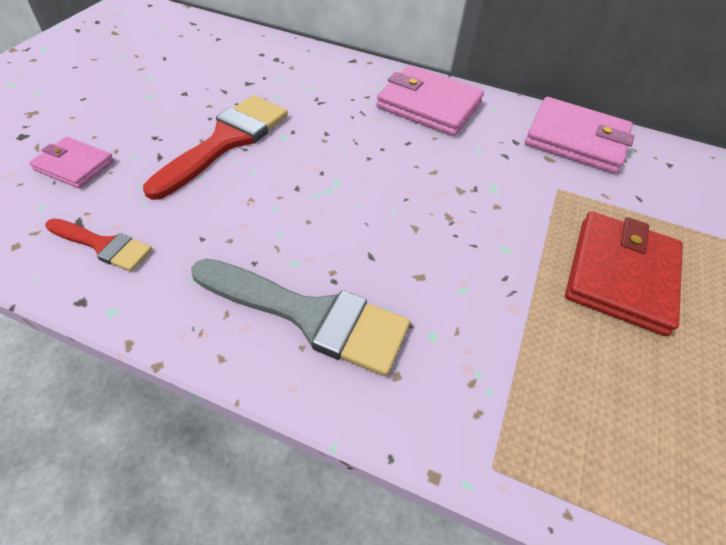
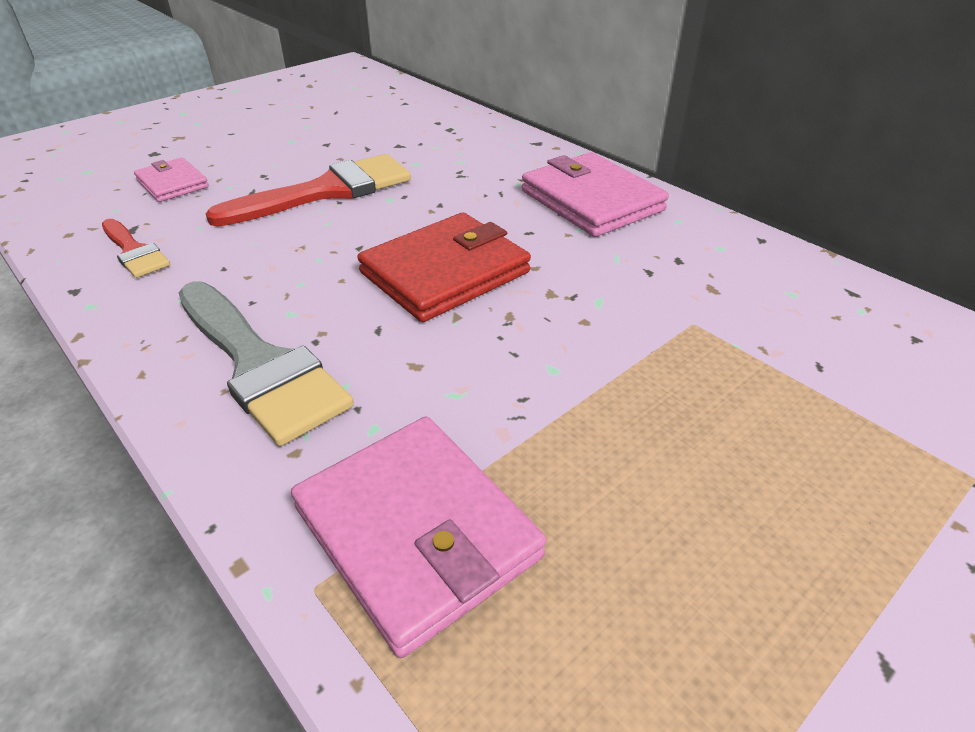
camera: 30 degrees right, 10 degrees down
(576, 140) = (775, 276): pink wallet -> pink wallet (416, 532)
(620, 275) = (698, 446): red wallet -> red wallet (445, 273)

